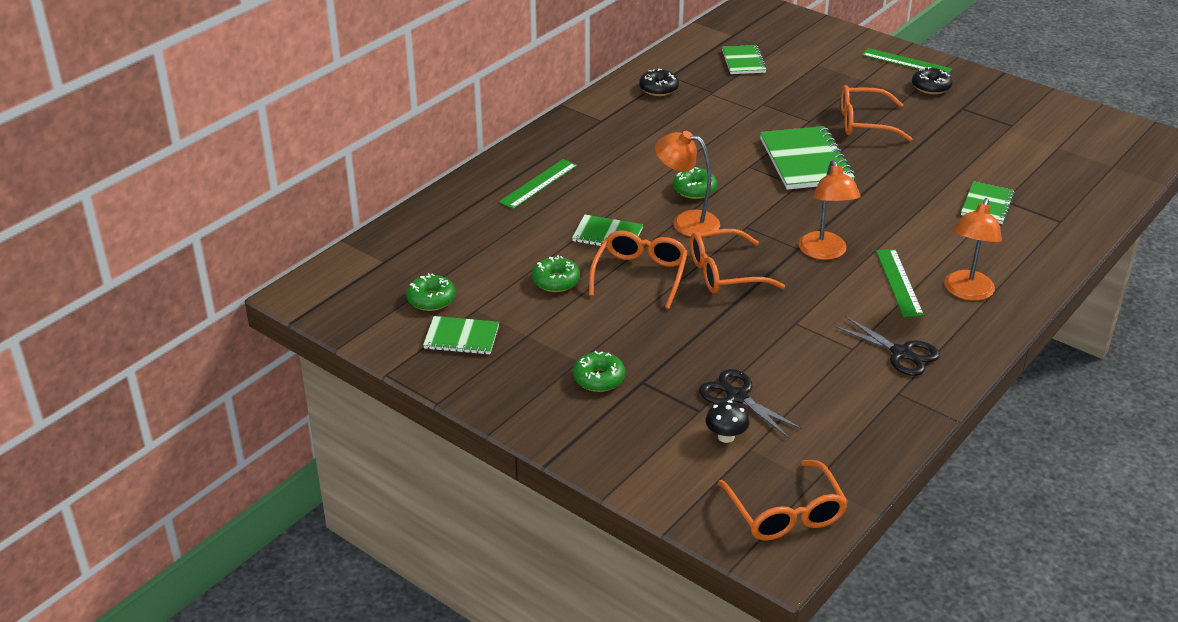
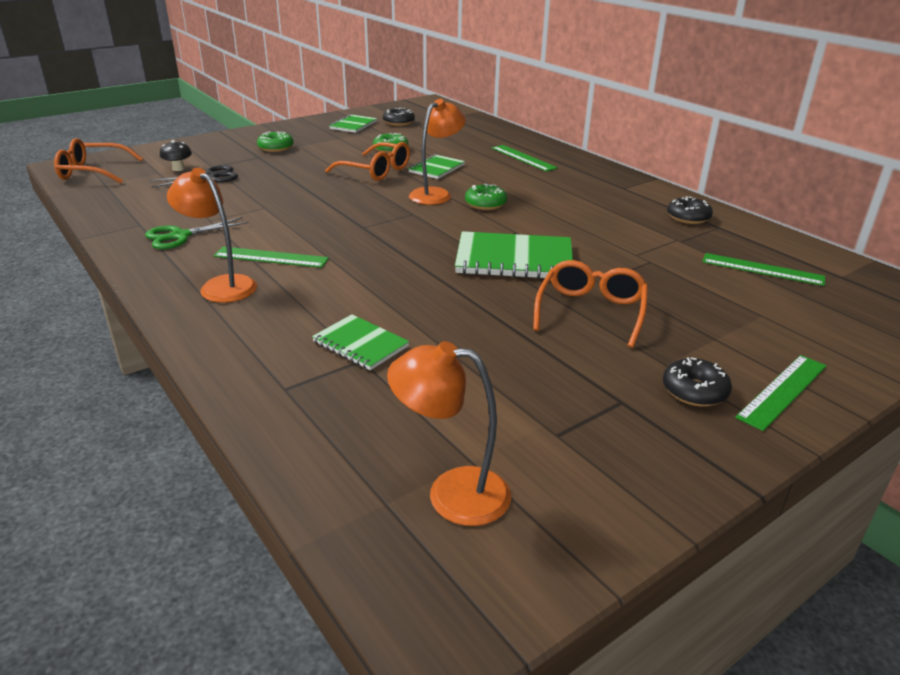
camera: 105 degrees right, 5 degrees down
(431, 299) = (398, 122): green donut -> black donut
(725, 273) = (353, 196): orange glasses -> none
(743, 61) = (762, 269): green notebook -> green ruler
(824, 253) = (346, 236): orange lamp -> orange lamp (451, 493)
(901, 353) = (180, 236): black scissors -> green scissors

